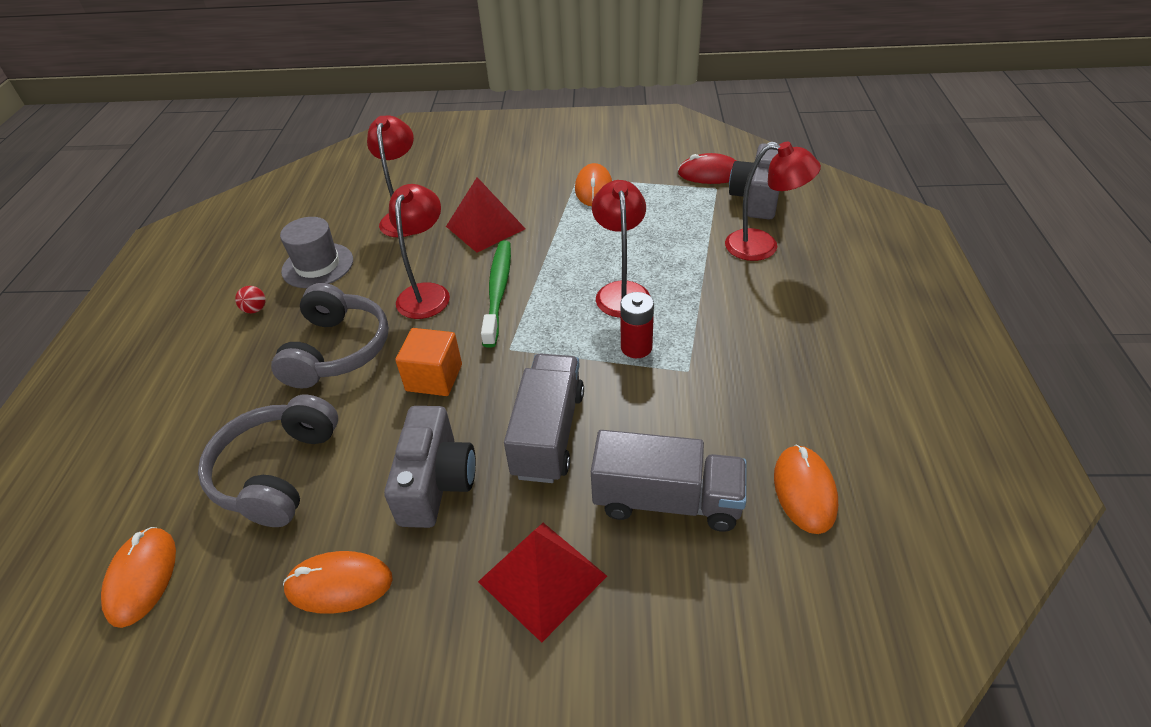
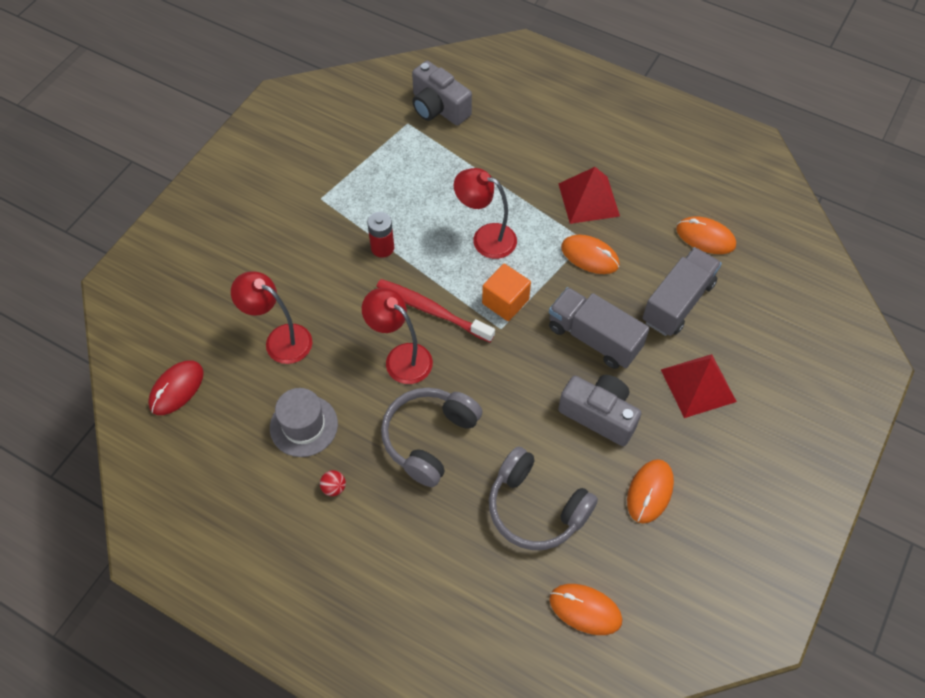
camera: 65 degrees left, 15 degrees up
(337, 350) = (429, 438): grey headphones -> grey headphones turned 90 degrees counterclockwise
(434, 377) = (501, 384): orange cube -> orange cube (505, 301)
(485, 227) = (342, 288): red pyramid -> red pyramid (588, 199)
(498, 291) = (432, 310): green toothbrush -> red toothbrush
(593, 188) = (345, 195): orange mouse -> orange mouse (590, 256)
(636, 347) = (547, 257): red battery -> red battery (382, 248)
(710, 174) = (386, 116): red mouse -> red mouse (176, 389)
(763, 246) = (495, 137): red lamp -> none

